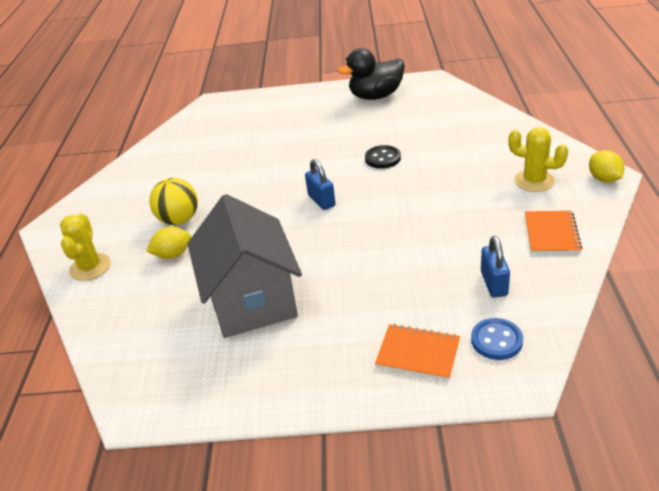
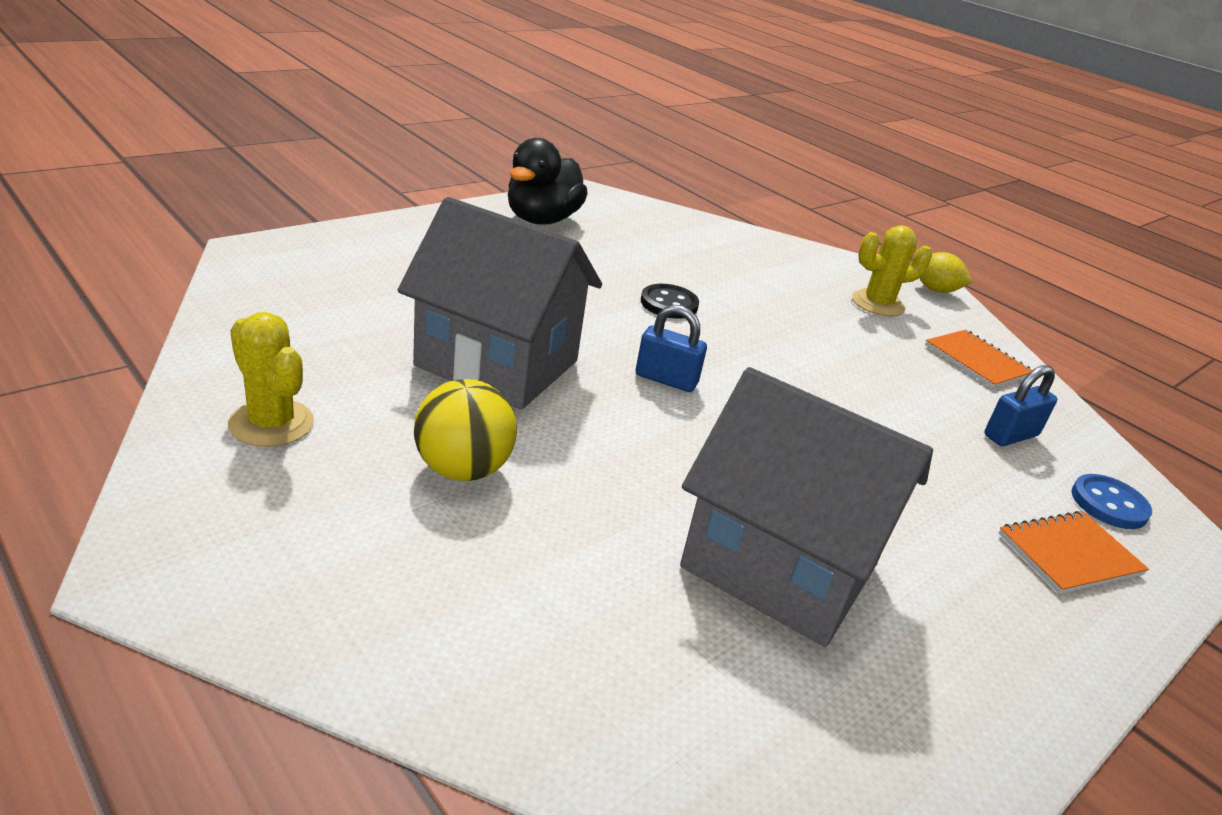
camera: 50 degrees left, 5 degrees down
(90, 267) = (384, 622): yellow cactus -> yellow cactus (271, 423)
(173, 254) = (536, 536): yellow lemon -> none
(250, 175) = (497, 363): none -> grey house
(494, 283) = (1010, 435): blue padlock -> blue padlock turned 75 degrees counterclockwise

